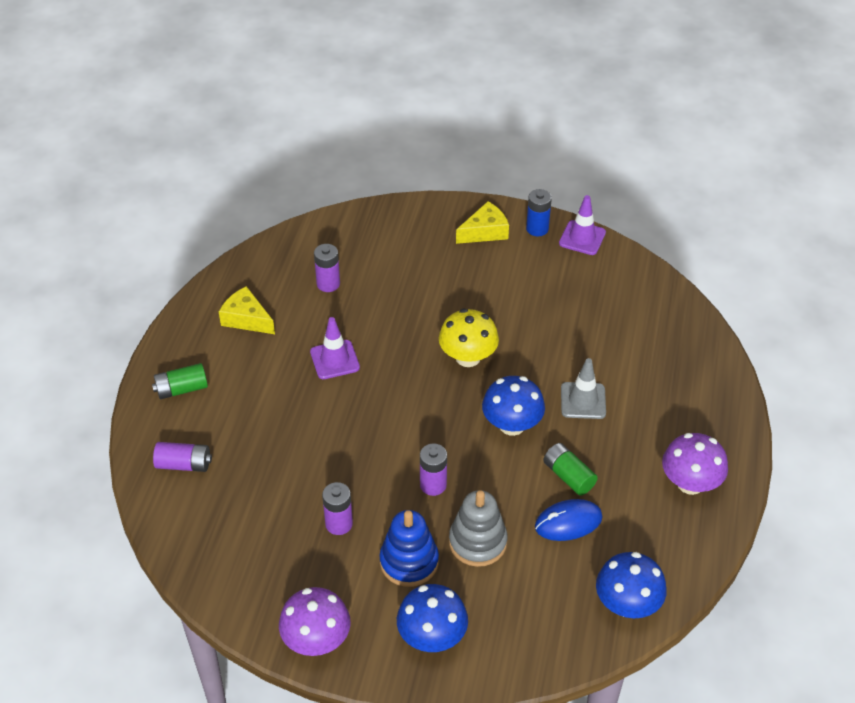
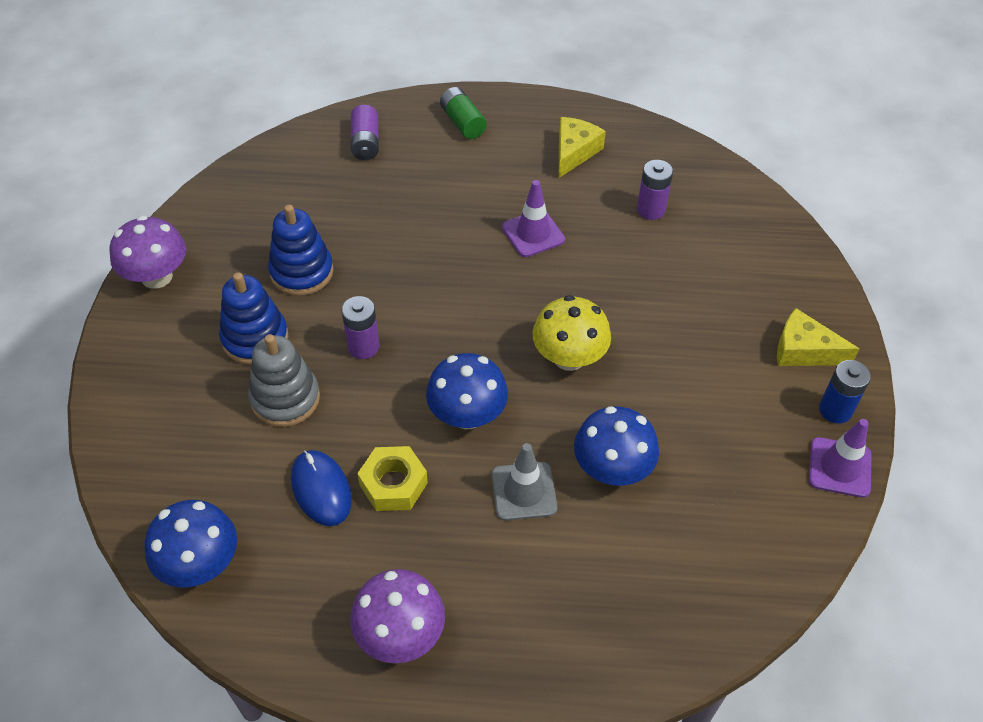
camera: 80 degrees right, 5 degrees up
(339, 524) = (302, 272): purple battery -> blue stacking toy
(432, 637) = (158, 371): blue mushroom -> blue mushroom (612, 469)
(485, 232) = (803, 351): yellow cheese -> yellow cheese turned 150 degrees clockwise
(568, 476) = (393, 484): green battery -> yellow nut

